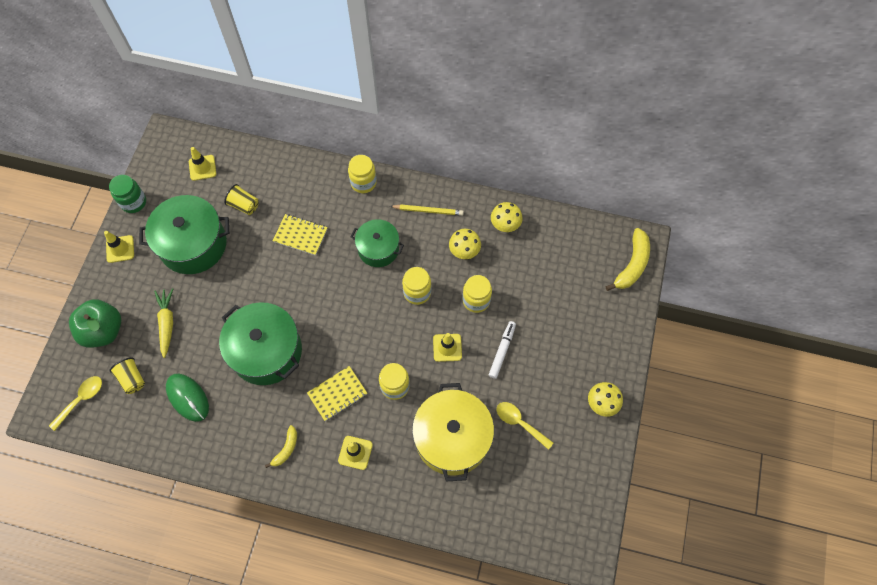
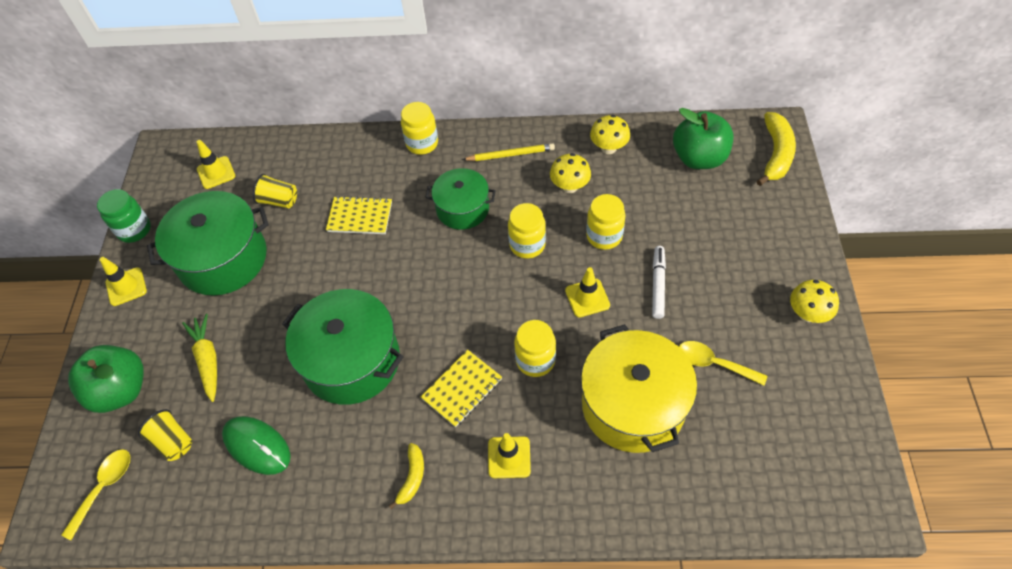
camera: 10 degrees left, 10 degrees down
(571, 252) = (699, 158): none -> green apple

